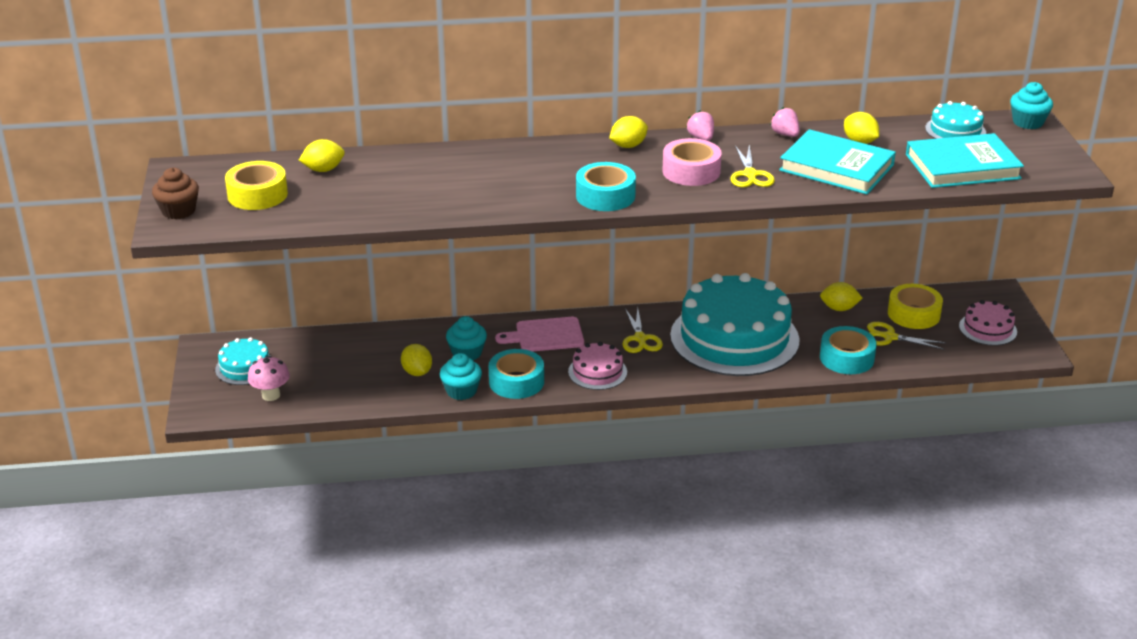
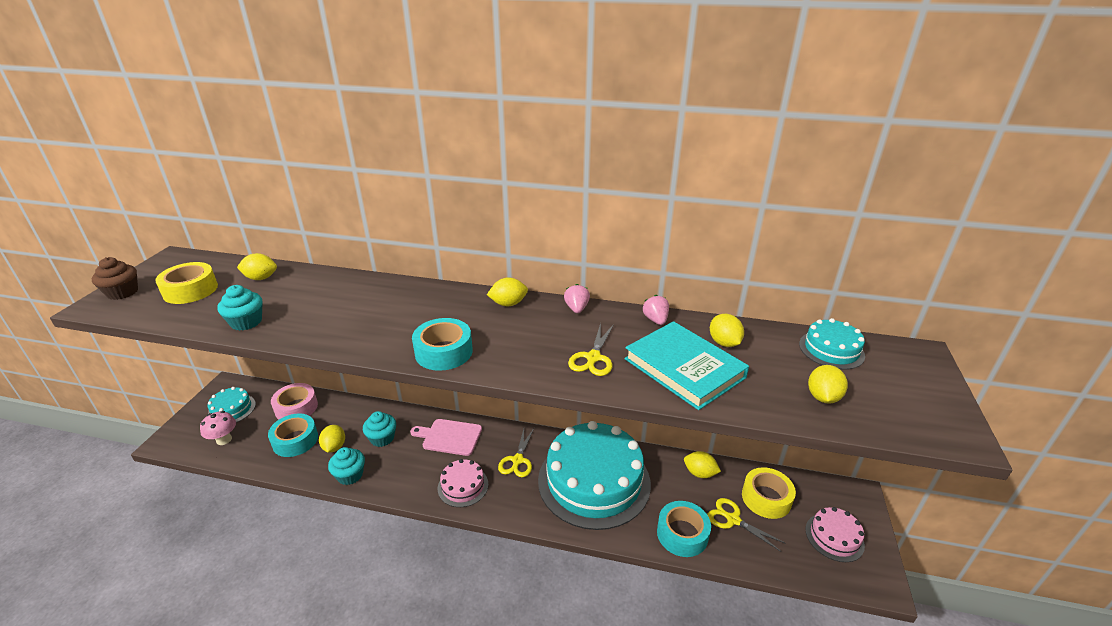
camera: 20 degrees right, 0 degrees up
(516, 382) = (396, 478): turquoise tape -> turquoise tape (295, 440)
(691, 171) = (541, 342): pink tape -> pink tape (296, 408)
(962, 167) = (823, 397): turquoise book -> yellow lemon
(1028, 122) = (916, 356): turquoise cupcake -> turquoise cupcake (246, 322)

